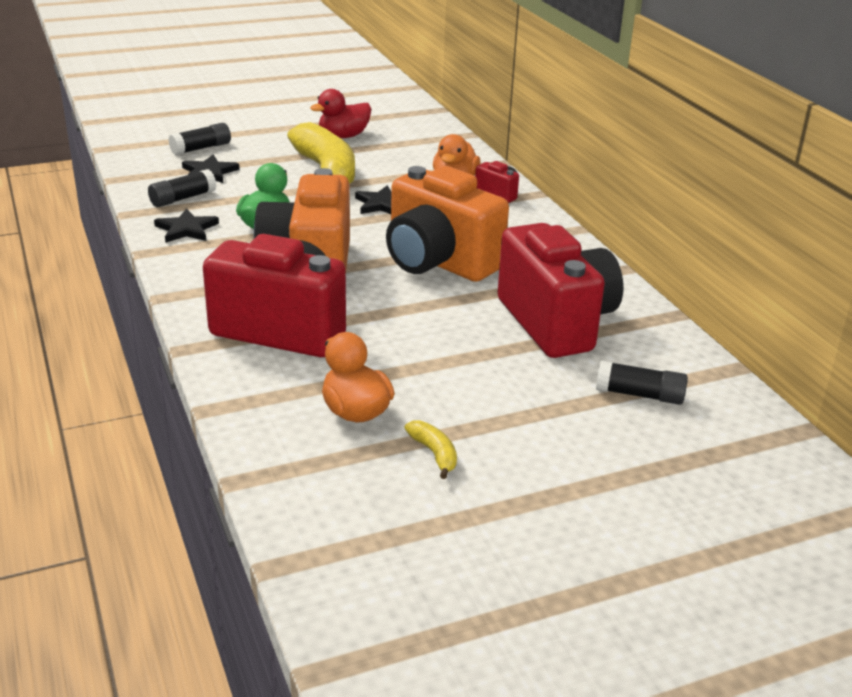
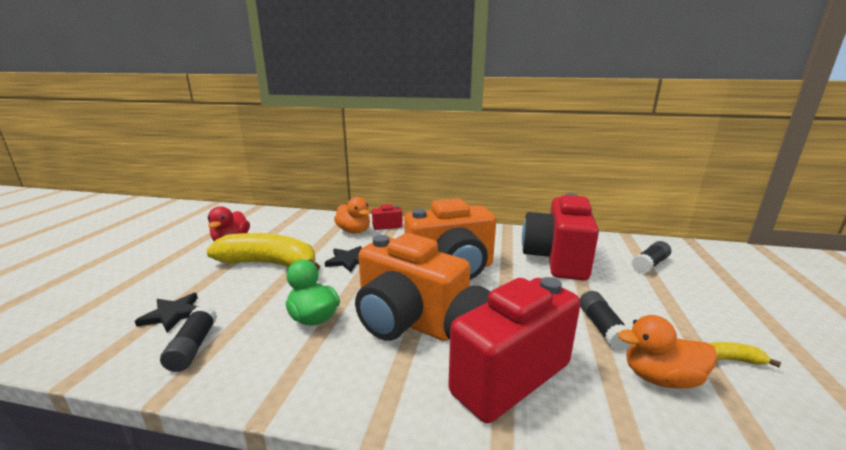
camera: 55 degrees left, 10 degrees down
(186, 229) = (255, 366): black star -> none
(201, 148) = (123, 303): black glue stick -> black glue stick (602, 328)
(556, 323) = (556, 259): red camera -> red camera turned 90 degrees counterclockwise

